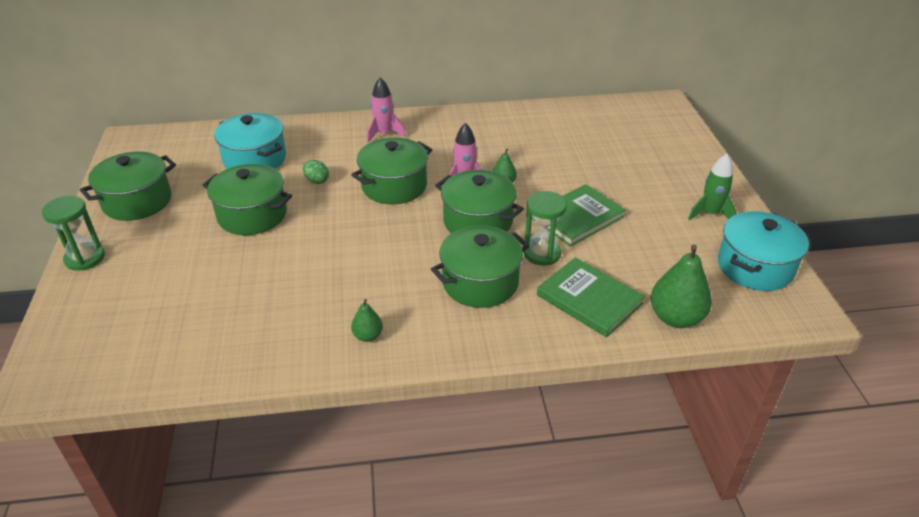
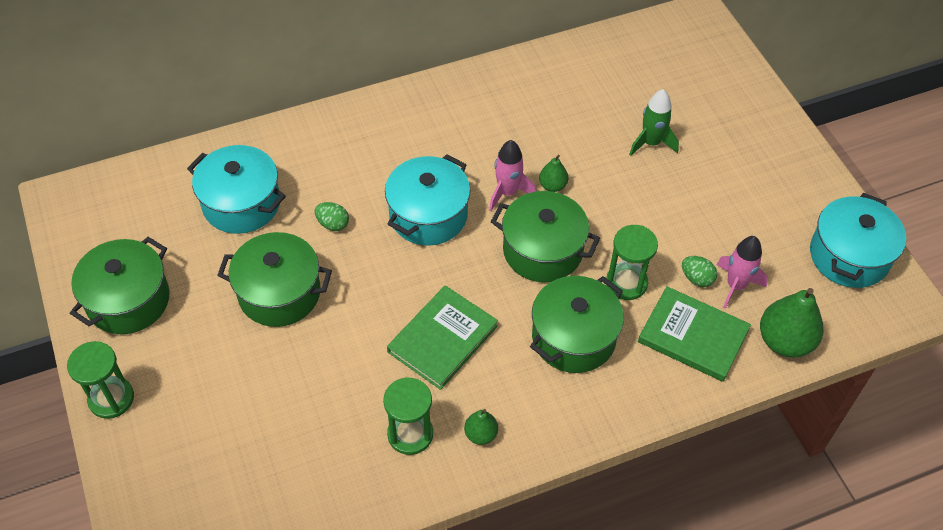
camera: 15 degrees left, 15 degrees up
(307, 324) = (410, 434): none -> green hourglass
(384, 134) = (383, 131): pink rocket -> pink rocket (735, 286)
(394, 186) = (428, 215): green pot -> turquoise pot
(577, 218) = (650, 223): green book -> green book (442, 339)
(606, 260) = (697, 278): none -> green egg
(710, 214) = (789, 189): green rocket -> green rocket (651, 143)

